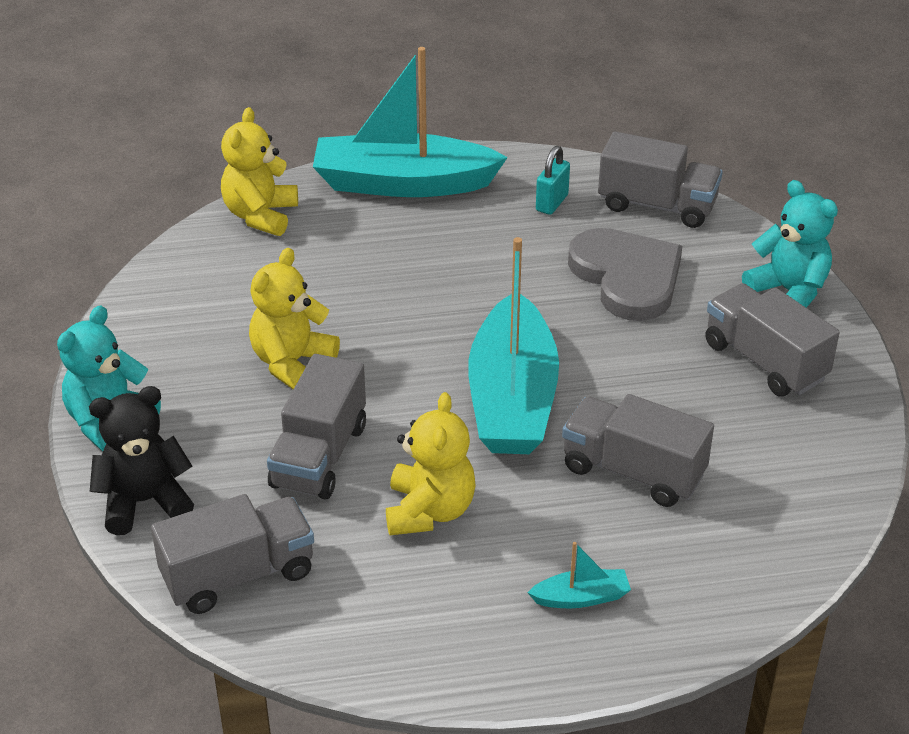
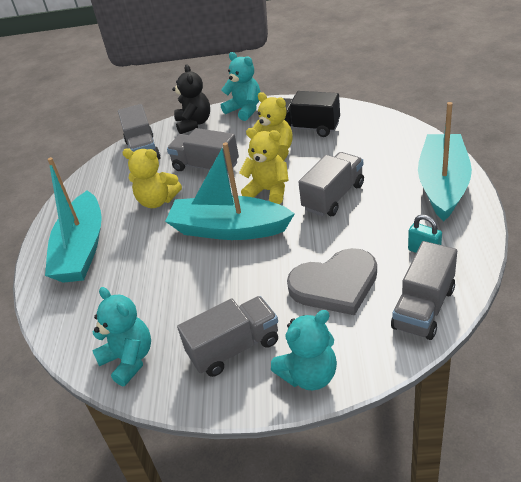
camera: 105 degrees right, 0 degrees up
(208, 327) = (307, 128): none -> black truck
(260, 215) = (405, 135): yellow teddy bear -> yellow teddy bear (268, 191)
(581, 597) = (82, 250): turquoise boat -> turquoise boat, size x2.47
(633, 472) = (156, 274): grey truck -> grey truck (333, 197)
(816, 468) = (129, 359): none -> turquoise teddy bear

